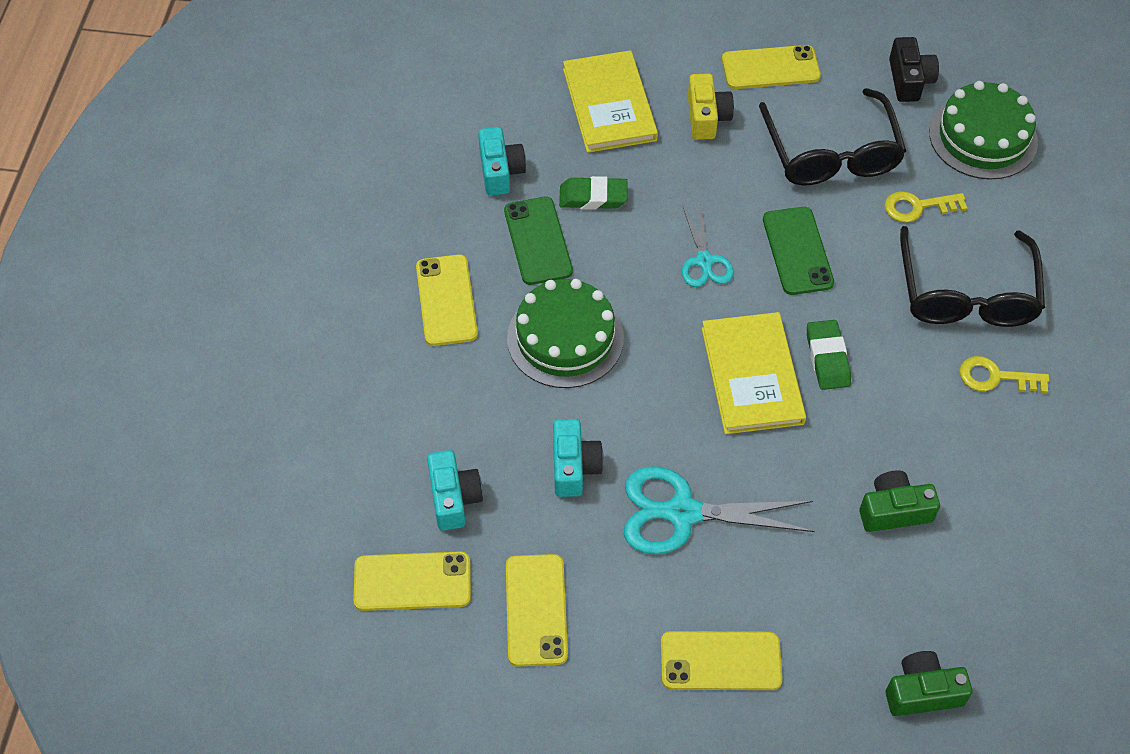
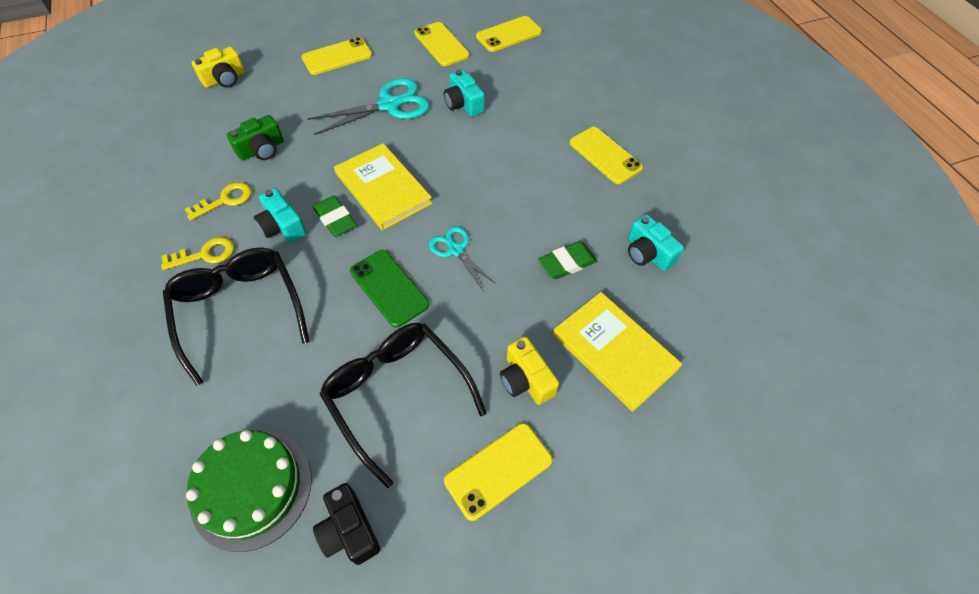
camera: 150 degrees right, 0 degrees up
(454, 498) = (516, 69): turquoise camera -> turquoise camera (282, 226)
(538, 241) = (580, 215): green phone -> none
(565, 338) = (516, 163): green cake -> none
(917, 207) = (300, 373): yellow key -> yellow key (225, 200)
(922, 692) = (224, 79): green camera -> yellow camera

